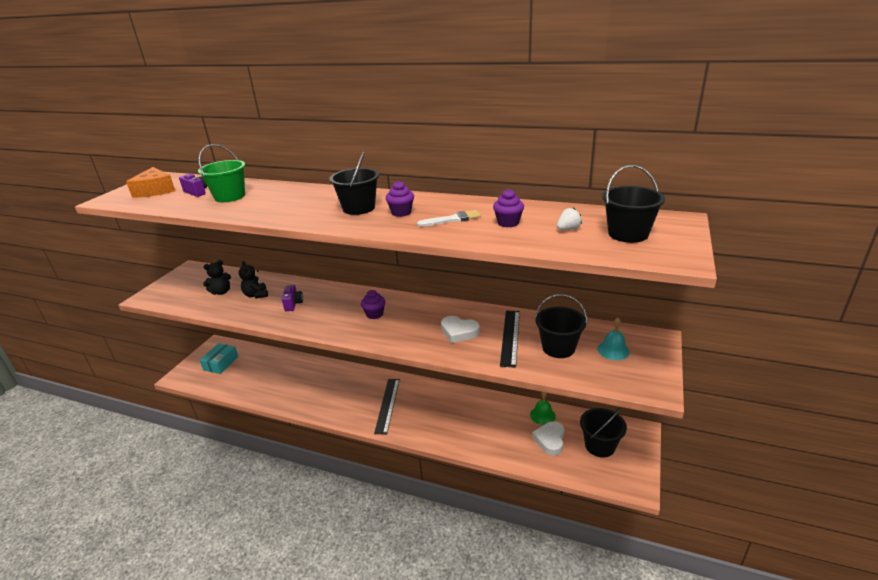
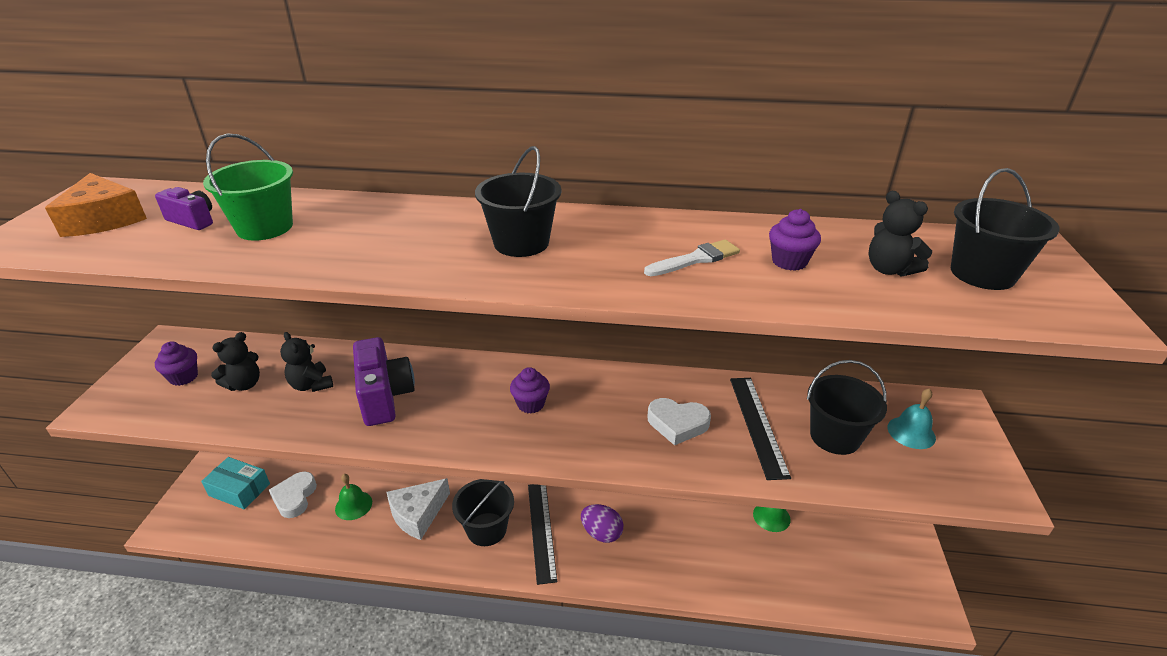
camera: 15 degrees left, 5 degrees up
(221, 363) = (239, 489): turquoise box -> turquoise box turned 75 degrees counterclockwise
(281, 378) = (353, 505): none -> green bell
(293, 304) = (384, 397): purple camera -> purple camera, size x1.83
(316, 387) = (418, 514): none -> white cheese
(401, 212) = (601, 249): purple cupcake -> purple cupcake (183, 377)
(424, 411) = (601, 533): none -> purple egg
(550, 440) = (795, 555): white heart -> white heart (294, 497)
(568, 229) = (889, 269): white strawberry -> black teddy bear
(600, 446) = (864, 554): black bucket -> black bucket (486, 529)

